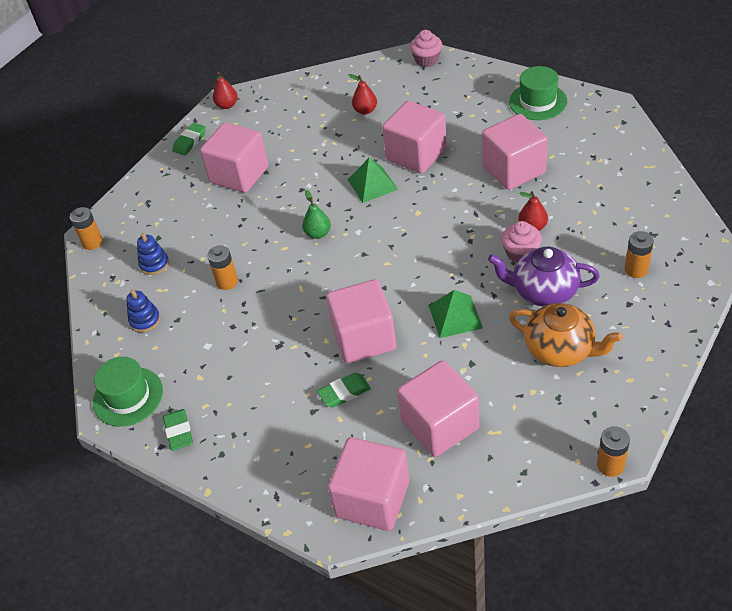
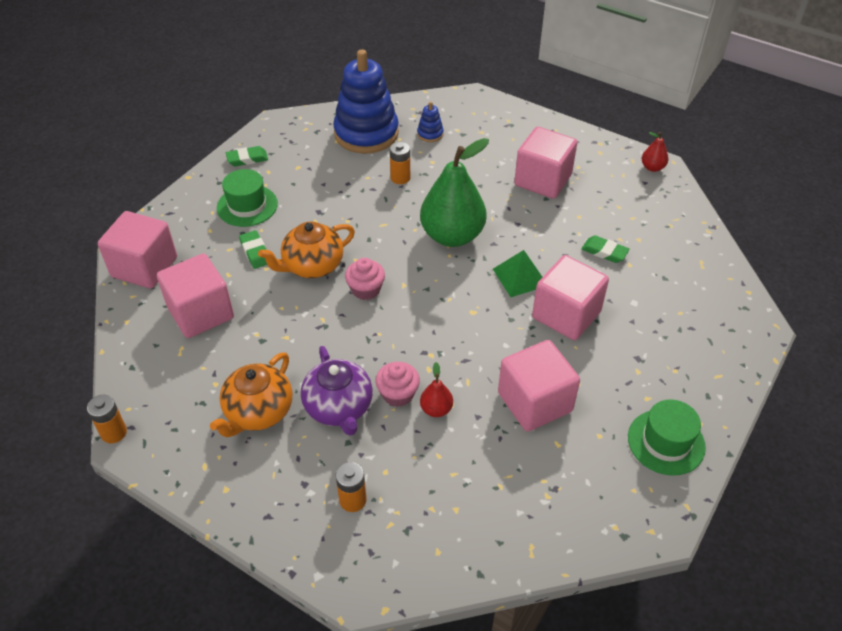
camera: 85 degrees right, 0 degrees up
(92, 242) = (462, 98): orange battery -> none
(128, 396) = (290, 131): green hat -> green hat (247, 206)
(145, 320) = (366, 133): blue stacking toy -> blue stacking toy, size x2.46
(190, 141) = (594, 145): green eraser -> green eraser (604, 252)
(318, 233) = (452, 235): green pear -> green pear, size x2.32
(364, 338) = (312, 266): pink cube -> orange teapot
(365, 110) = (645, 274): red pear -> none
(426, 60) = (748, 334): pink cupcake -> pink cupcake (366, 289)
(455, 316) = (322, 332): green pyramid -> none
(543, 291) = (339, 408): purple teapot -> purple teapot turned 150 degrees clockwise

